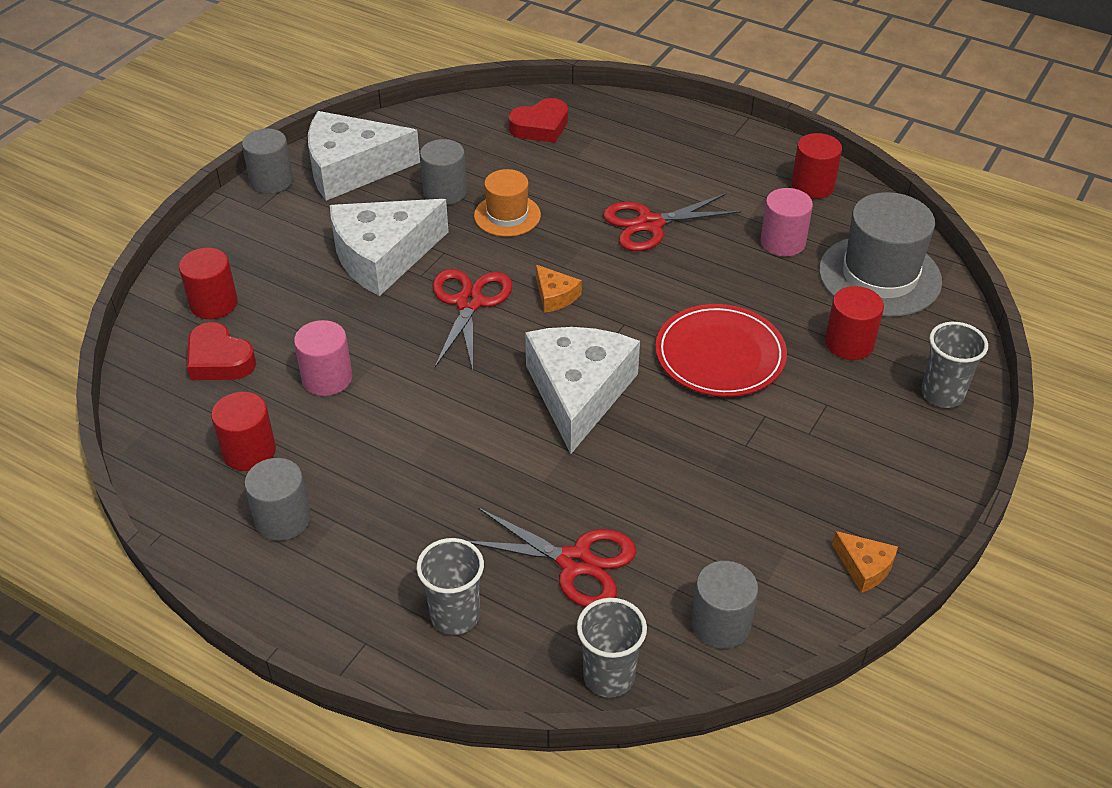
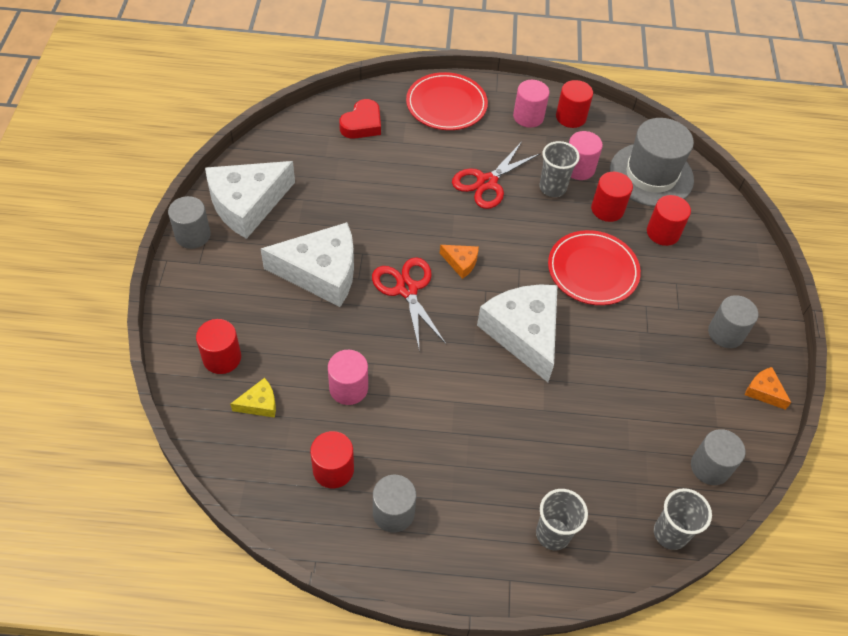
camera: 30 degrees left, 10 degrees up
(219, 360) = (259, 404): red heart -> yellow cheese
(383, 256) = (321, 272): white cheese -> white cheese turned 120 degrees counterclockwise
(445, 192) = (330, 202): grey cylinder -> grey cylinder (725, 333)
(507, 215) = (386, 207): orange hat -> none
(575, 562) = (601, 461): red scissors -> none
(658, 133) = (446, 104): none -> red plate
(755, 171) = (528, 117): none -> pink cylinder
(789, 296) = (607, 209): none -> red cylinder
(864, 567) = (763, 391): orange cheese -> orange cheese turned 150 degrees counterclockwise
(942, 394) = (736, 250): grey cup -> grey cup (552, 188)

